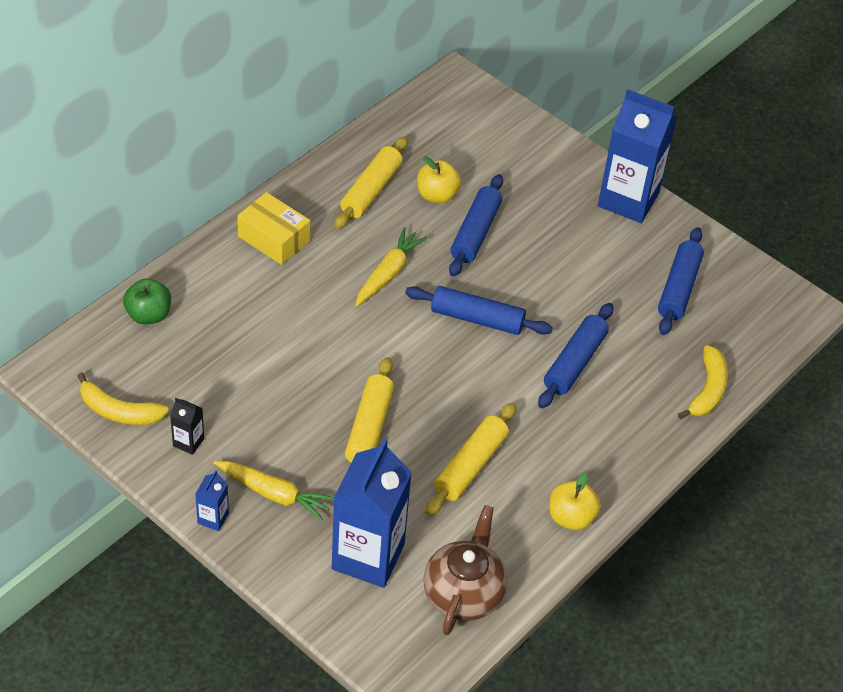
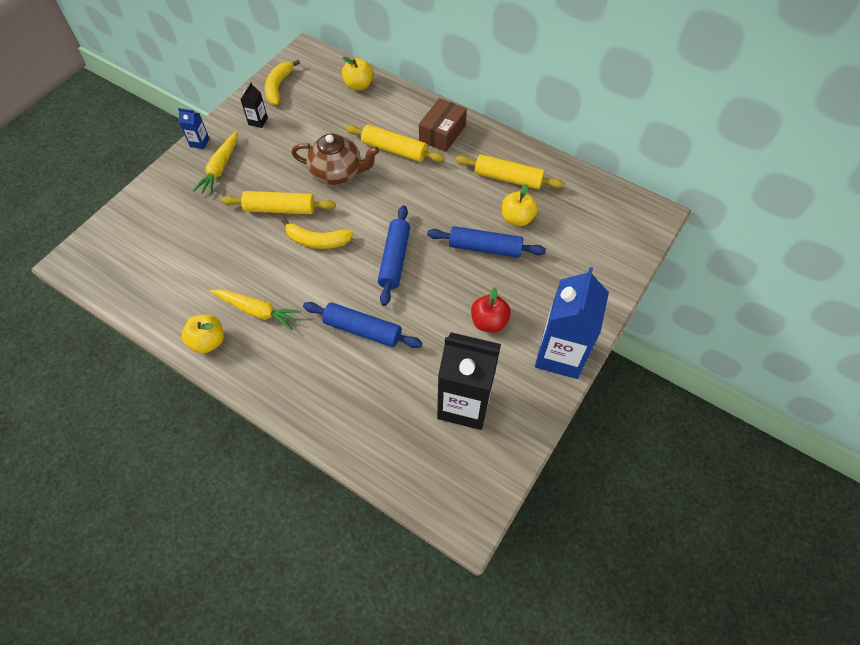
camera: 85 degrees right, 10 degrees up
(148, 315) = (358, 85): green apple -> yellow apple
(274, 239) = (442, 133): yellow box -> brown box
(368, 556) = (171, 223): blue carton -> none
(388, 273) = (427, 200): yellow carrot -> yellow carrot (257, 311)
(464, 593) = (140, 281): brown teapot -> brown teapot (337, 173)
(470, 466) = (252, 272): yellow rolling pin -> yellow rolling pin (394, 150)
(579, 249) = (489, 322): none -> red apple
(678, 288) = (464, 404): blue rolling pin -> black carton
(707, 390) = (349, 435): yellow banana -> yellow banana (317, 241)

